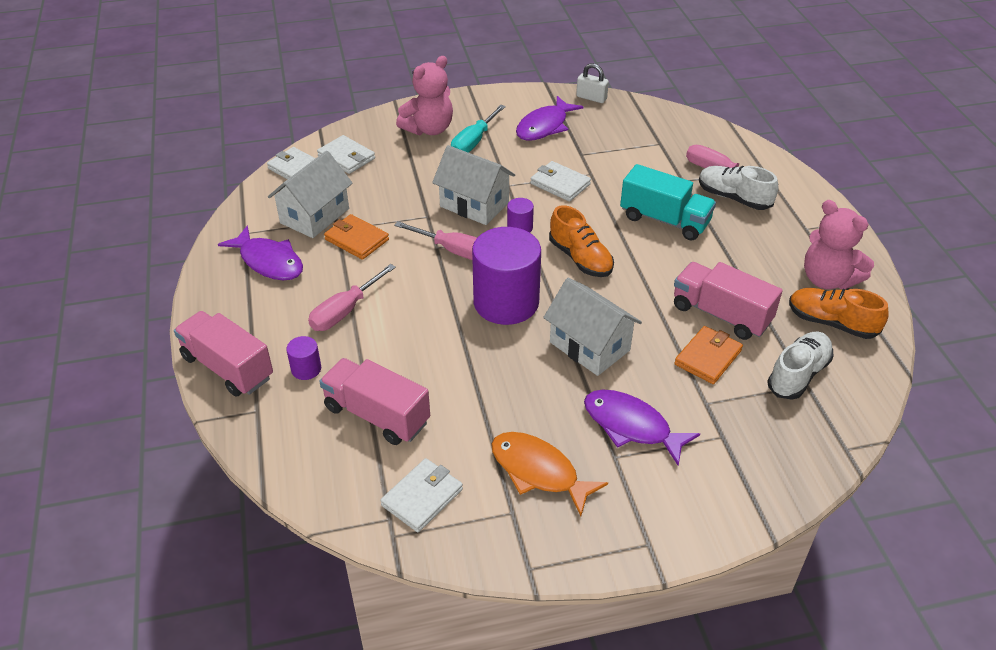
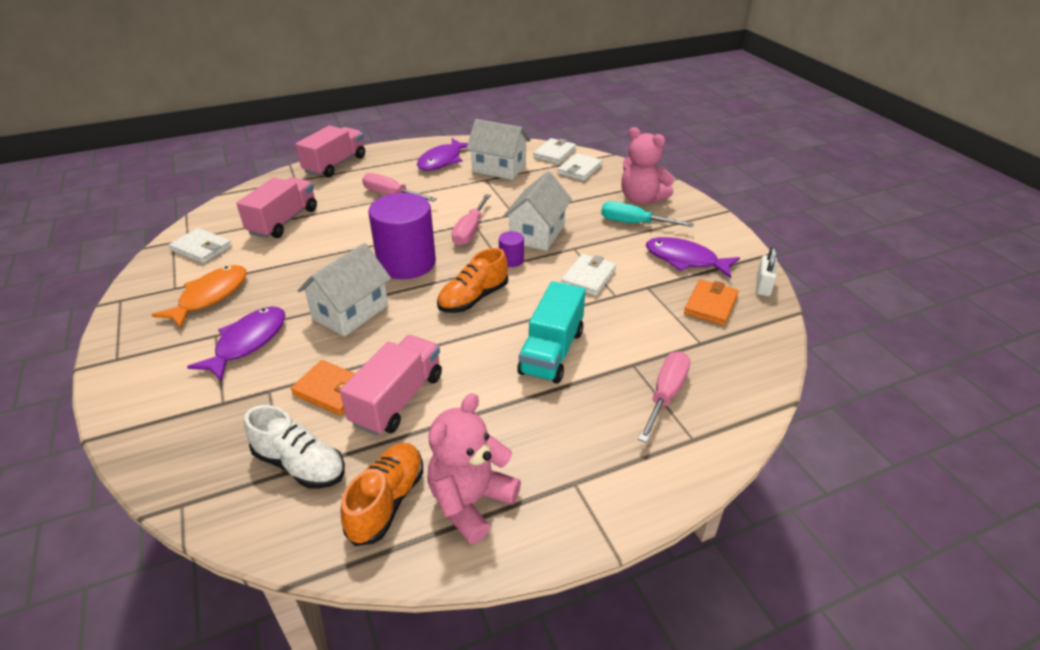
camera: 80 degrees right, 5 degrees down
(306, 369) = (332, 190): purple cylinder -> none
(357, 239) = (475, 188): orange wallet -> orange wallet (710, 305)
(733, 198) = (616, 409): white shoe -> none

